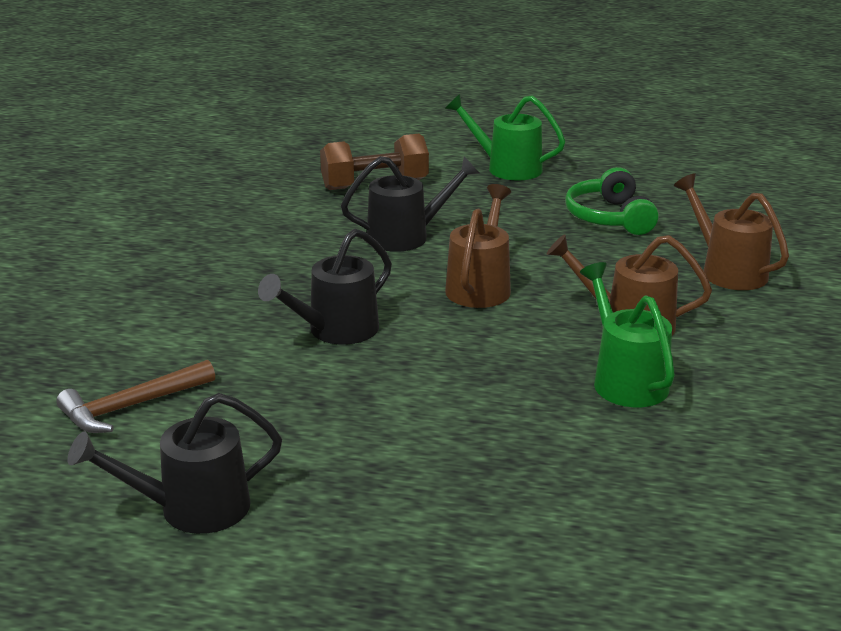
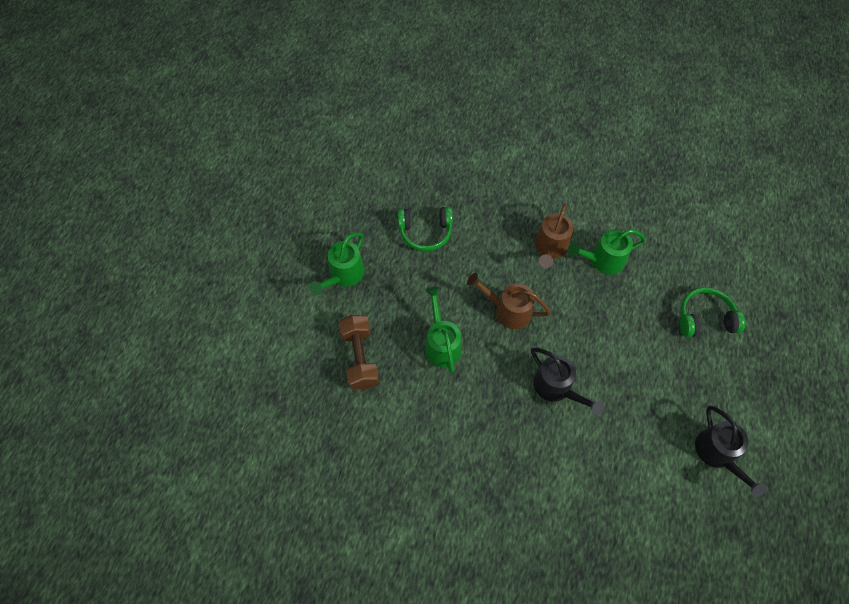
camera: 85 degrees left, 35 degrees up
(131, 407) = (636, 493): brown hammer -> none
(407, 236) = (441, 343): black watering can -> green watering can
(521, 509) = (705, 318): none -> green headphones
(726, 270) = (494, 192): brown watering can -> none

